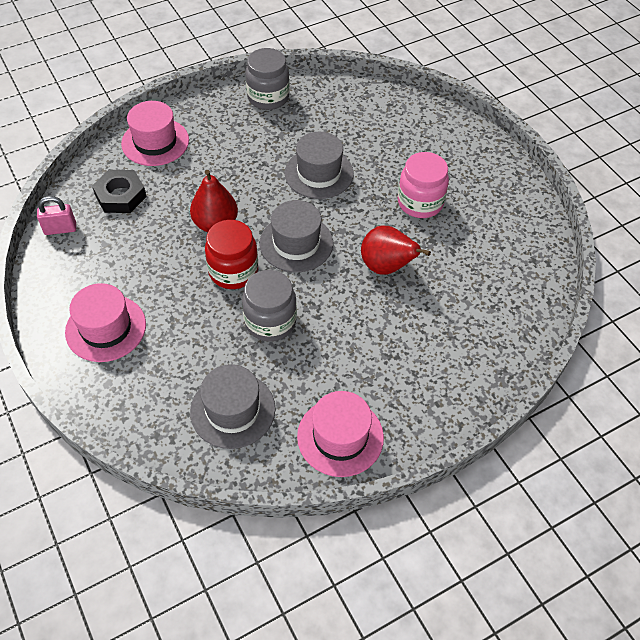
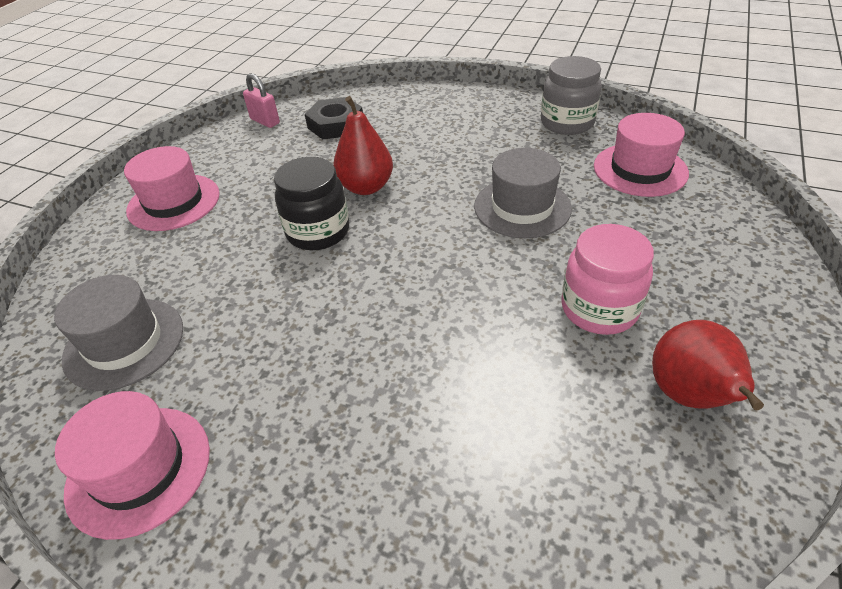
camera: 55 degrees right, 10 degrees down
(155, 142) = (419, 105): pink hat -> pink hat (640, 169)
(233, 271) = (318, 232): red jar -> black jar
(270, 321) = (274, 297): grey jar -> none
(296, 243) = (405, 250): grey hat -> none
(386, 267) = (458, 342): red pear -> red pear (690, 396)

